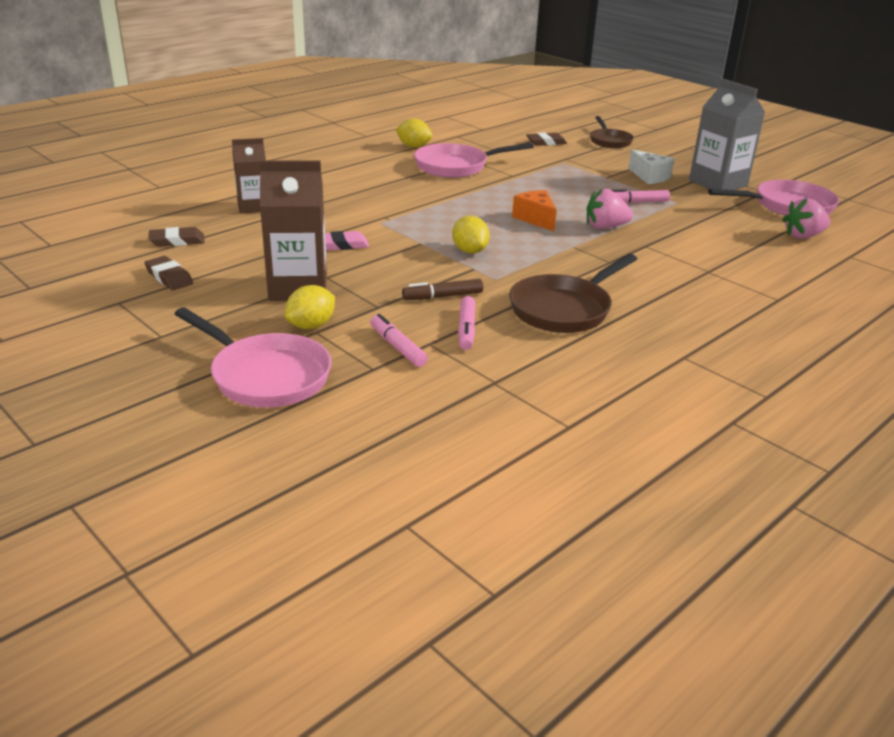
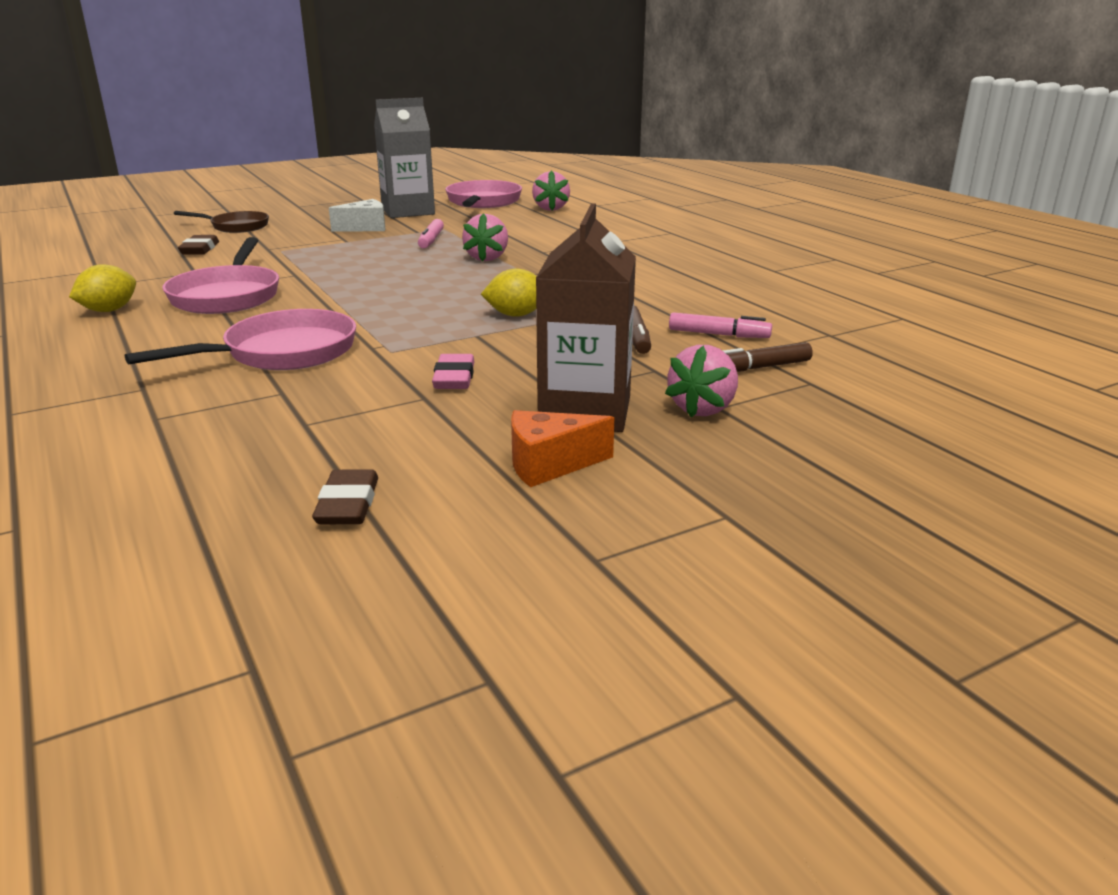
camera: 75 degrees left, 5 degrees down
(169, 277) = (507, 511): brown eraser -> none
(253, 207) = (243, 433): brown carton -> none
(266, 376) = (838, 441): pink pan -> pink pan (282, 353)
(311, 326) = (703, 409): yellow lemon -> pink strawberry
(397, 347) = (760, 368): pink marker -> brown marker
(535, 219) = (443, 279): orange cheese -> orange cheese (549, 464)
(564, 309) = (678, 294): brown pan -> none

